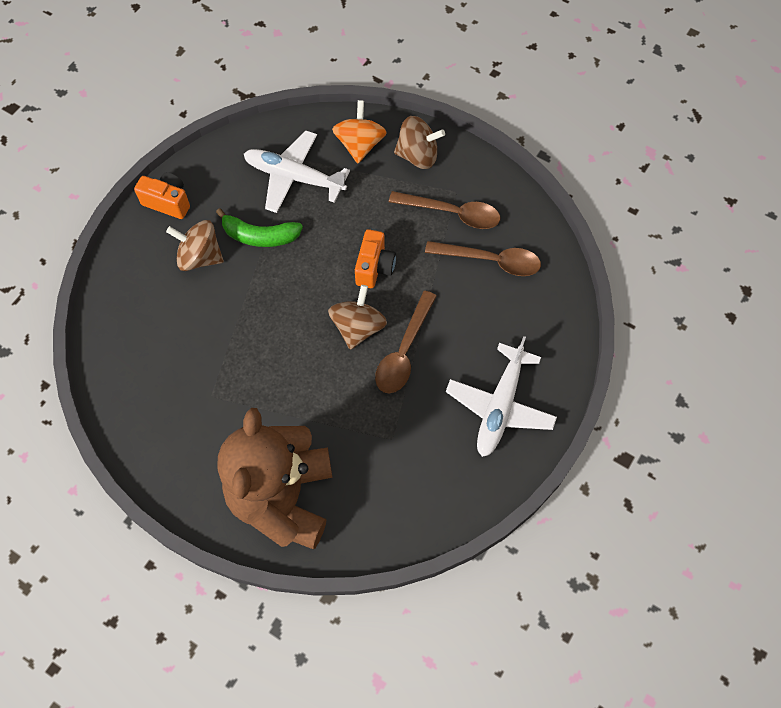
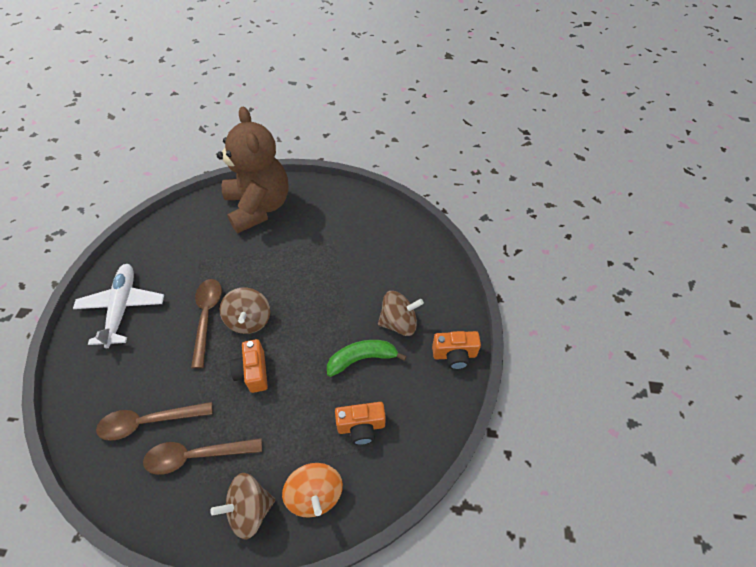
camera: 155 degrees right, 10 degrees down
(294, 177) = (361, 427): white plane -> orange camera

